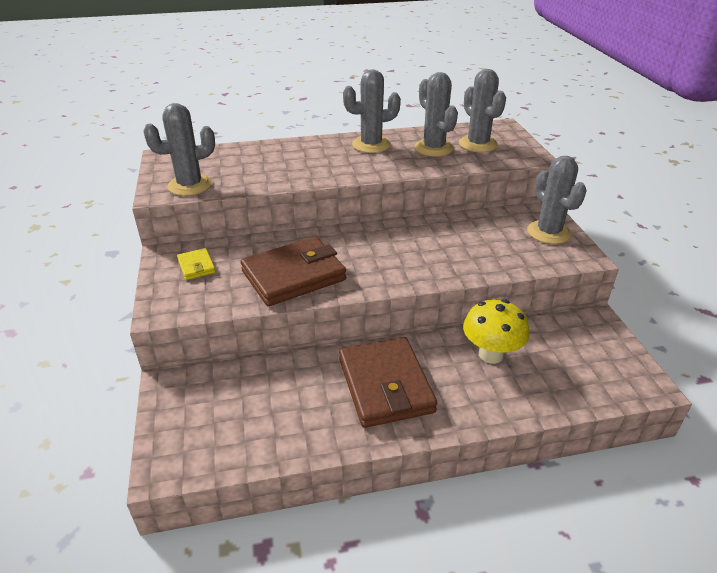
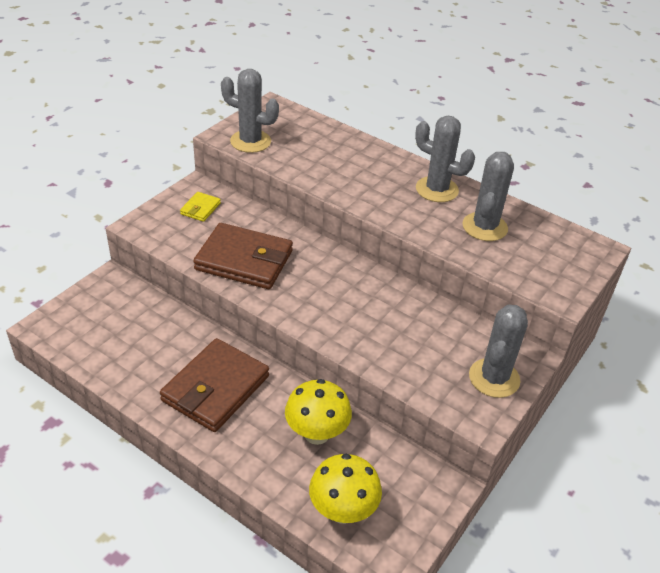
camera: 45 degrees right, 5 degrees up
(478, 144) = (533, 250): grey cactus -> none
(579, 382) = (343, 511): none -> yellow mushroom

